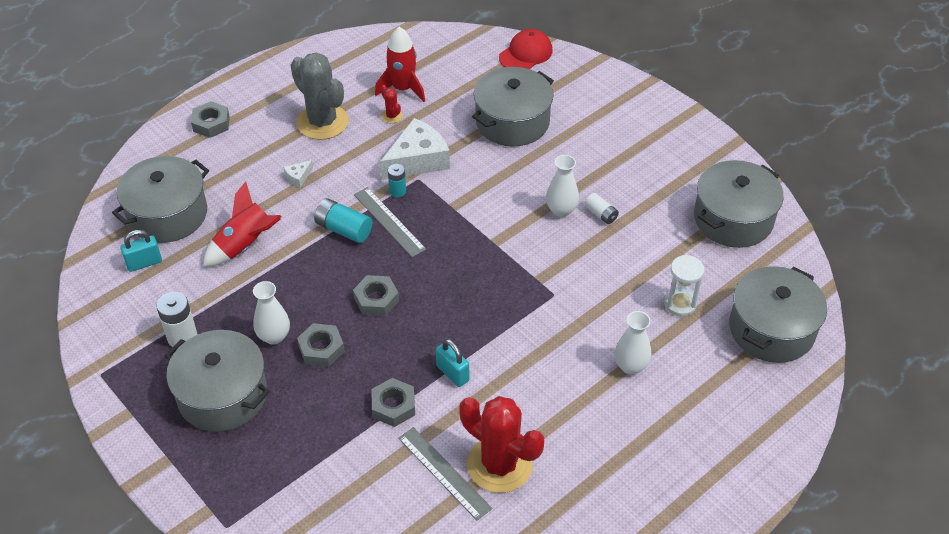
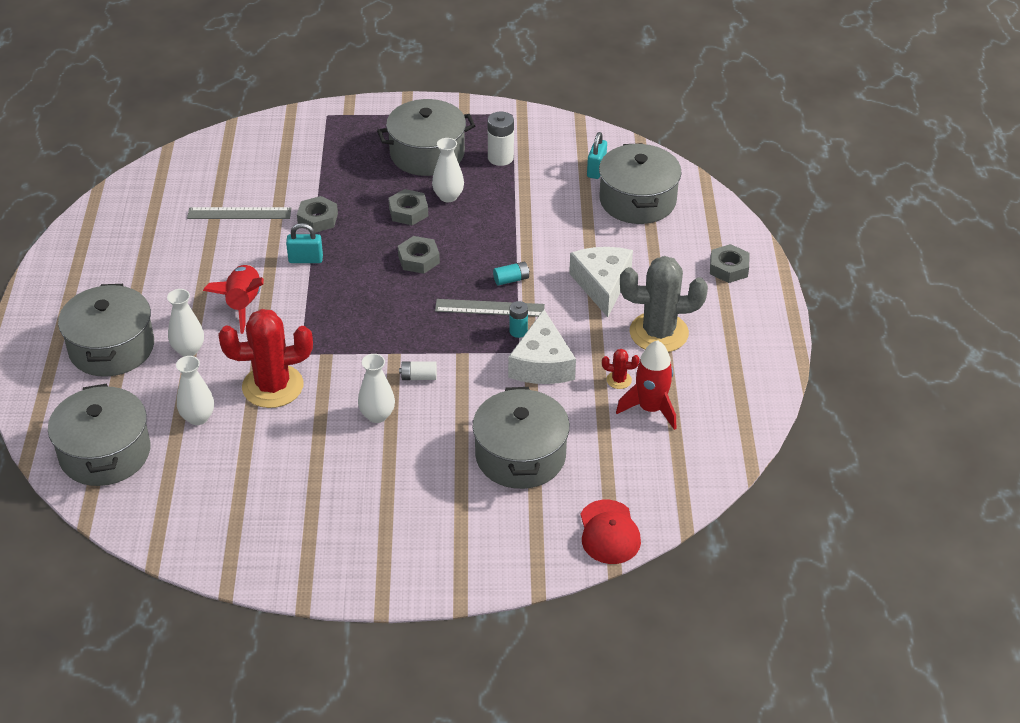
camera: 130 degrees right, 5 degrees down
(245, 245) = (556, 223): red rocket -> red rocket (243, 304)
(298, 177) = (602, 285): white cheese -> white cheese, size x2.39
(343, 229) = (511, 279): turquoise battery -> turquoise battery, size x0.62
(499, 464) = (210, 239): red cactus -> red cactus (273, 386)
(601, 214) = (342, 437): white battery -> white battery (418, 377)
(680, 304) = (198, 417): white hourglass -> white vase
(733, 219) = (226, 521): grey pot -> grey pot (111, 347)

